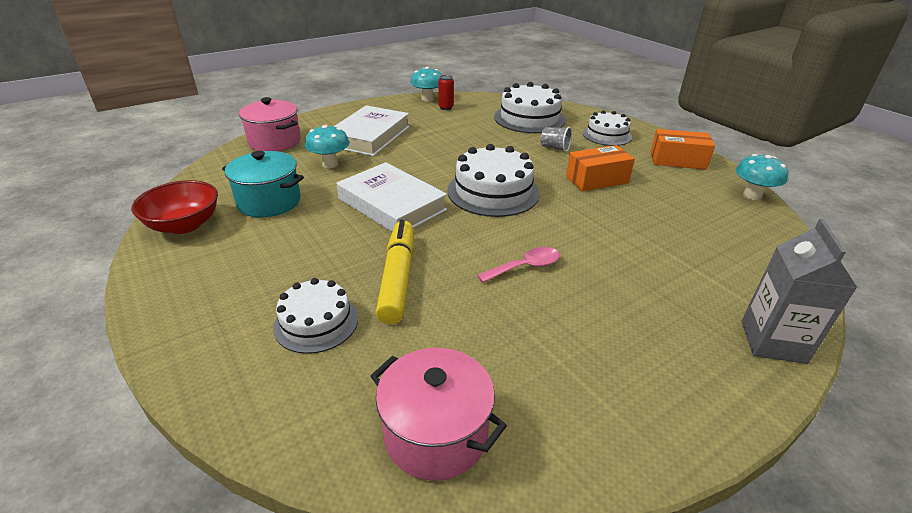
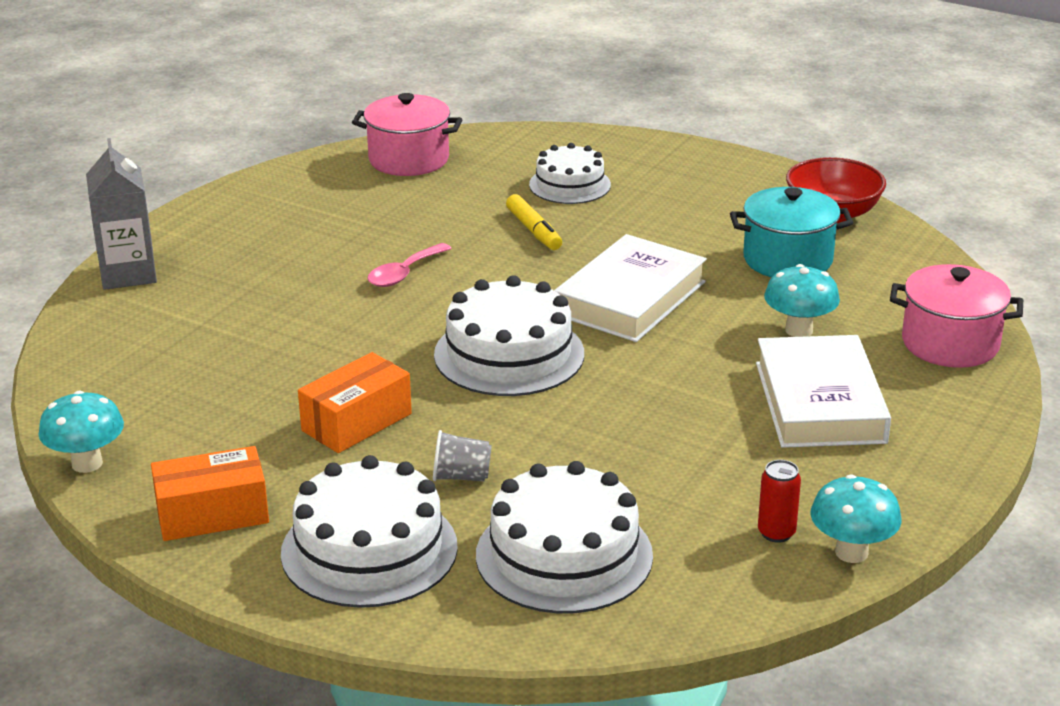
camera: 155 degrees right, 5 degrees down
(392, 204) = (630, 298): white book -> white book turned 75 degrees counterclockwise
(397, 277) = (534, 230): yellow marker -> yellow marker, size x0.63
(607, 135) = (369, 550): white cake -> white cake, size x1.57

